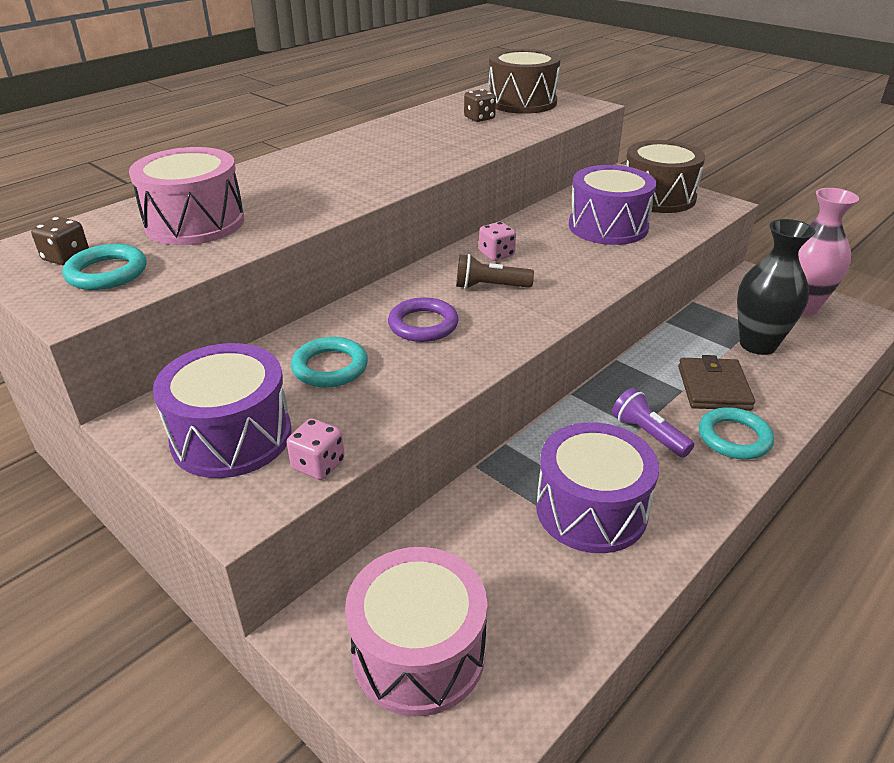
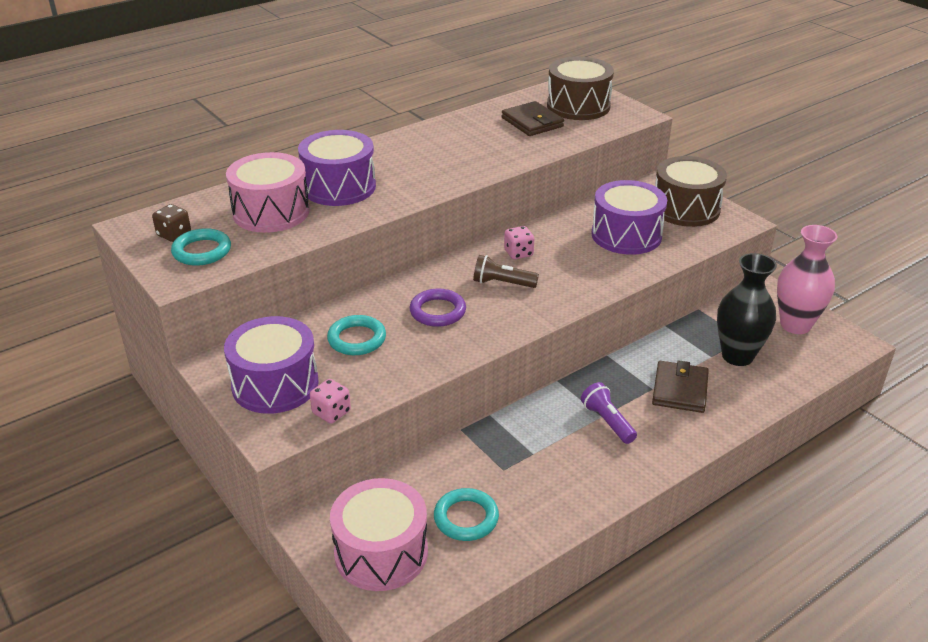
camera: 10 degrees right, 0 degrees up
(479, 118) = (532, 122): brown dice -> brown wallet
(591, 510) = (538, 474): purple drum -> purple drum (339, 187)
(734, 438) = (677, 433): turquoise ring -> turquoise ring (466, 518)

